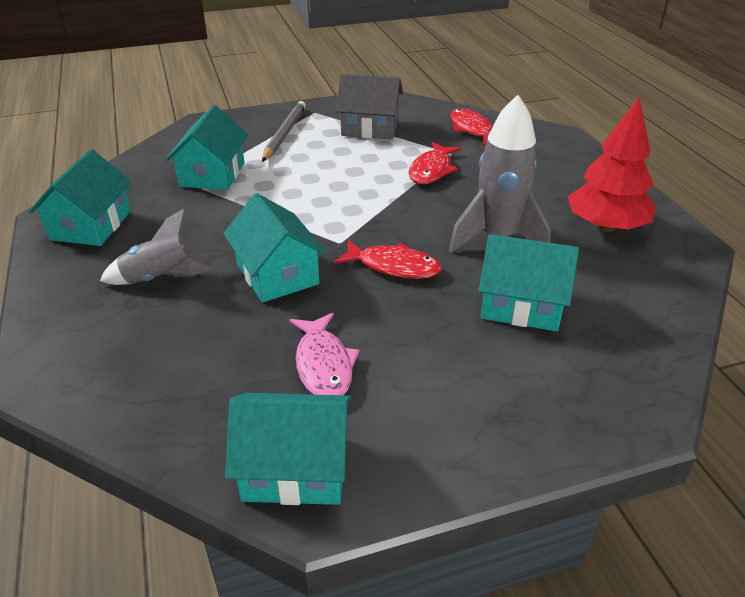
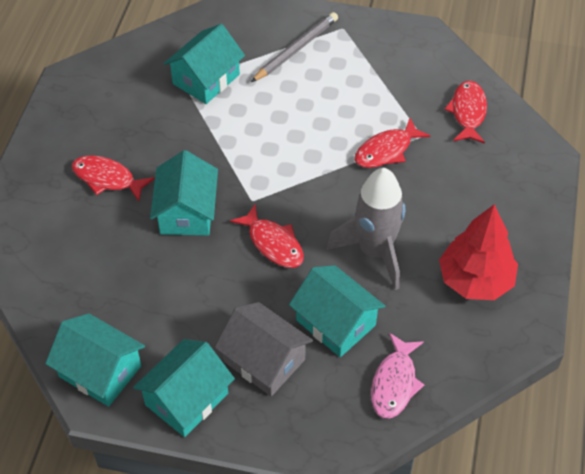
camera: 30 degrees right, 15 degrees up
(90, 225) = (88, 102): turquoise house -> turquoise house (186, 399)
(160, 278) = (107, 179): grey rocket -> red fish
(323, 365) = (164, 307): pink fish -> pink fish (394, 383)
(370, 128) = (376, 71): grey house -> grey house (264, 360)

